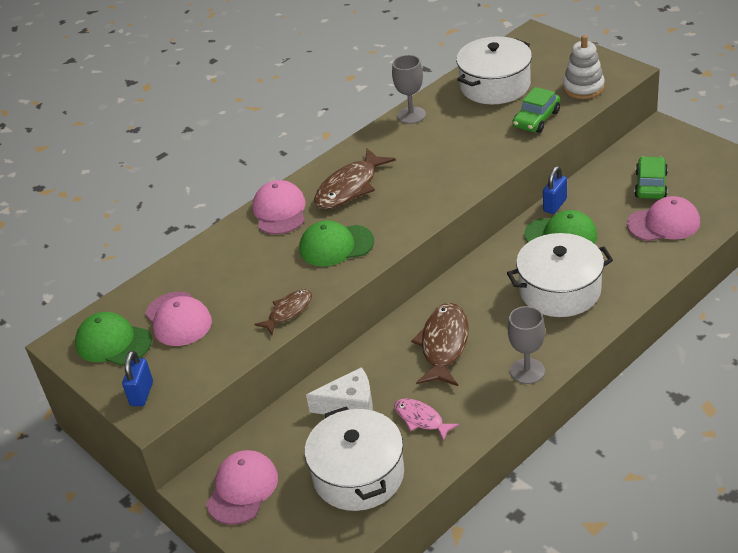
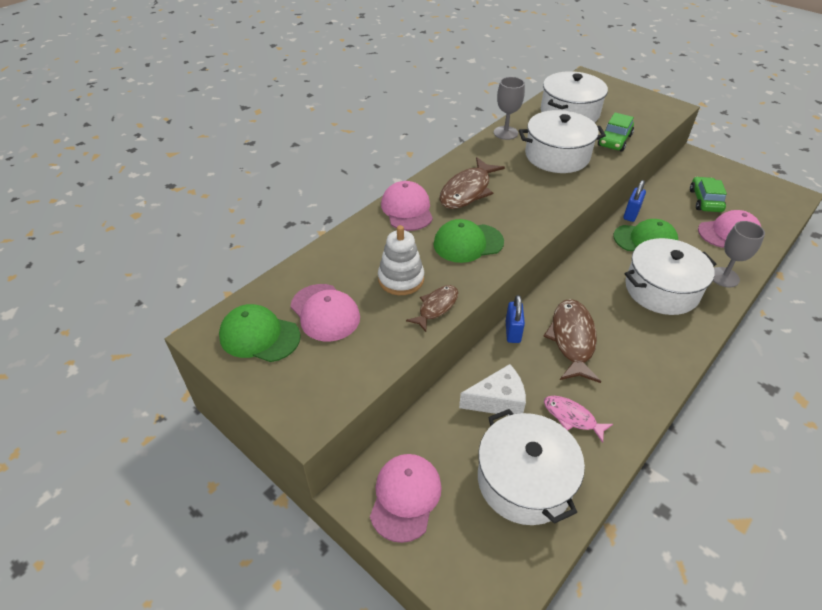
camera: 10 degrees left, 5 degrees up
(142, 394) = (296, 396): blue padlock -> blue padlock (512, 332)
(462, 141) = (557, 155): none -> white pot
(527, 371) = (658, 367): grey goblet -> grey goblet (724, 277)
(583, 88) = (644, 118): white stacking toy -> white stacking toy (401, 279)

